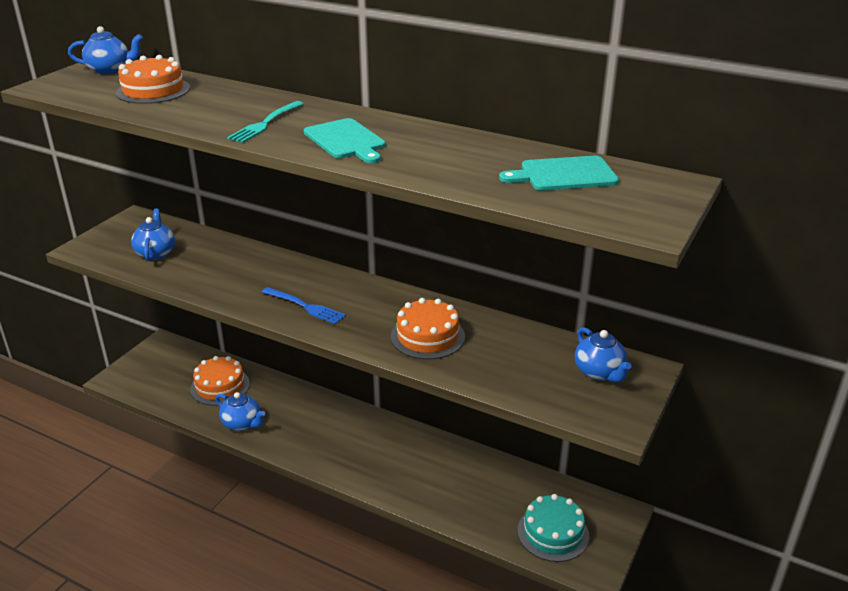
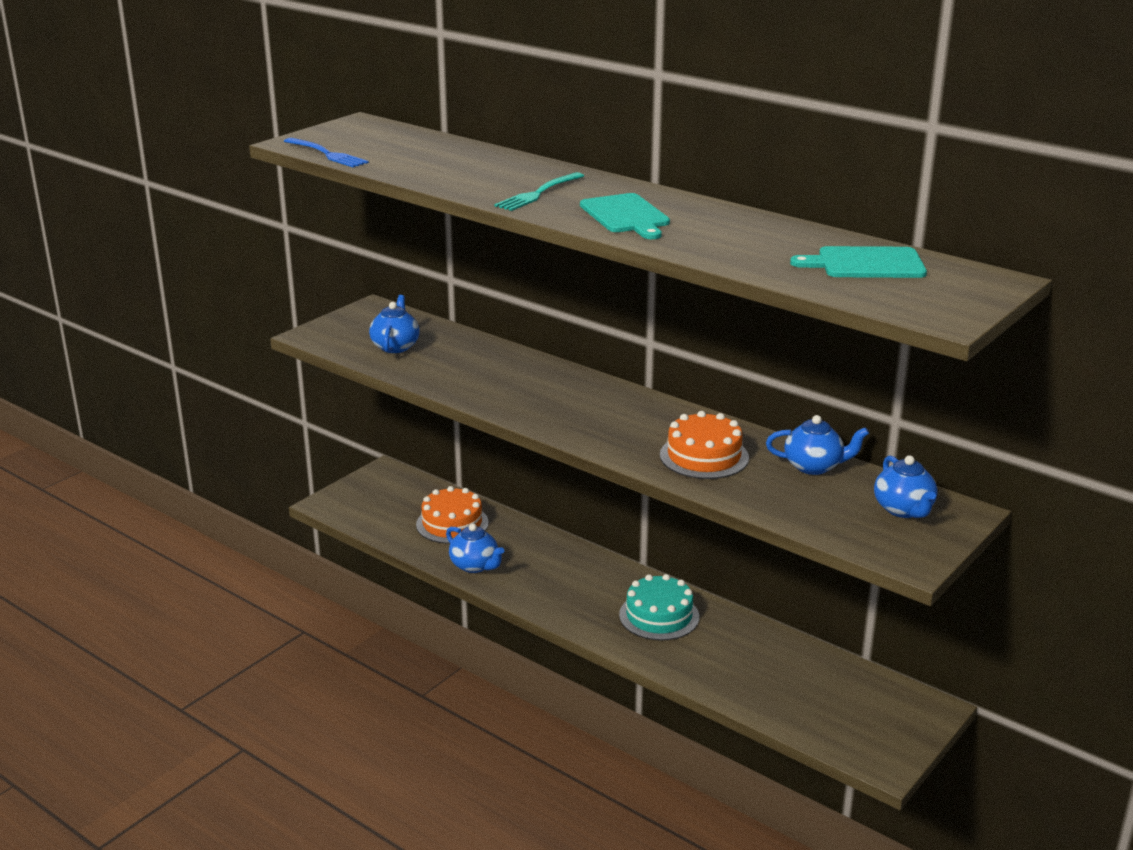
camera: 10 degrees right, 5 degrees down
(110, 70) = (368, 129): blue teapot -> blue teapot (814, 466)
(153, 90) = (416, 153): orange cake -> none
(305, 306) = (564, 414): blue fork -> blue fork (327, 154)
(553, 533) = (841, 718): turquoise cake -> turquoise cake (659, 616)

